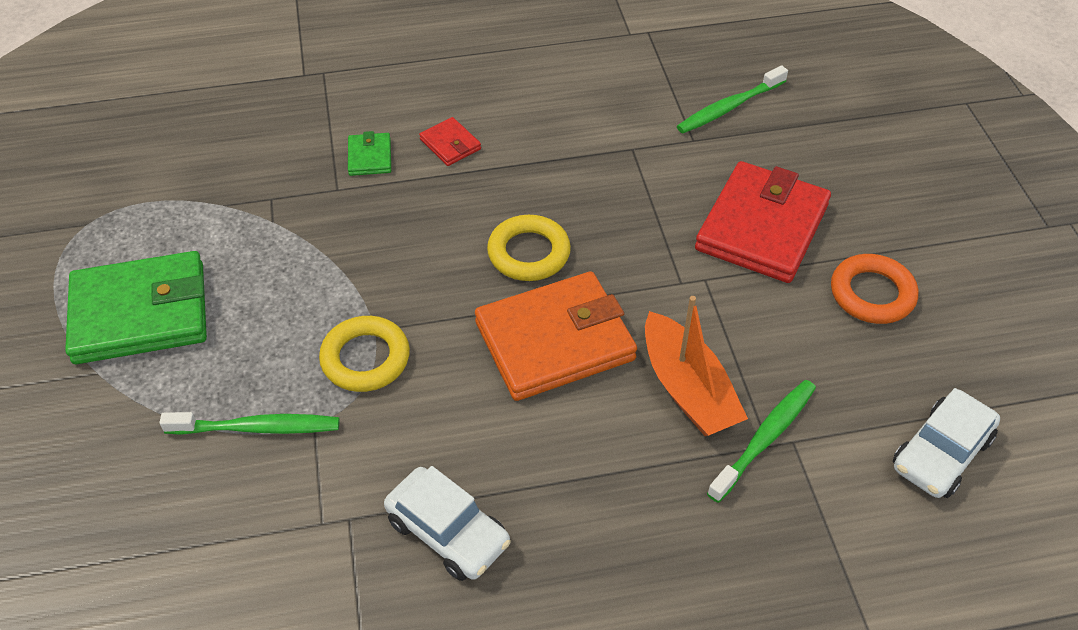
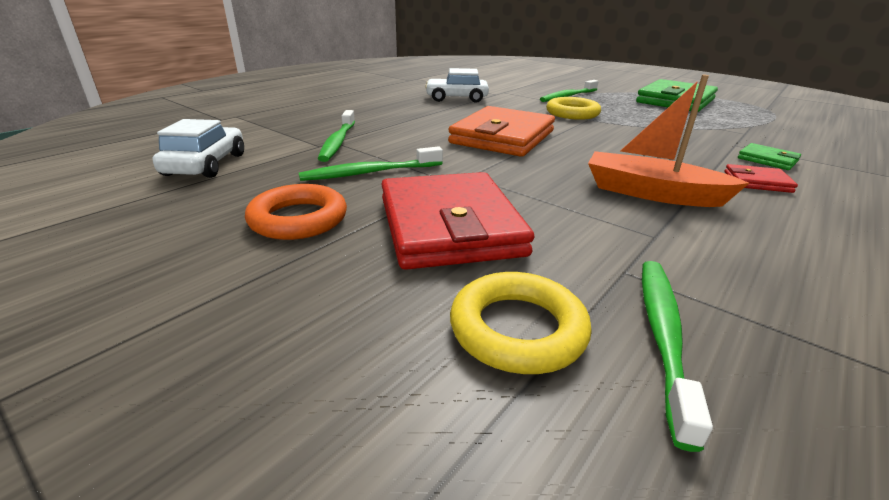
camera: 140 degrees right, 20 degrees down
(529, 253) = (584, 157): yellow ring -> yellow ring (517, 329)
(687, 389) = (404, 143): orange boat -> orange boat (651, 193)
(772, 338) = (370, 173): none -> green toothbrush

